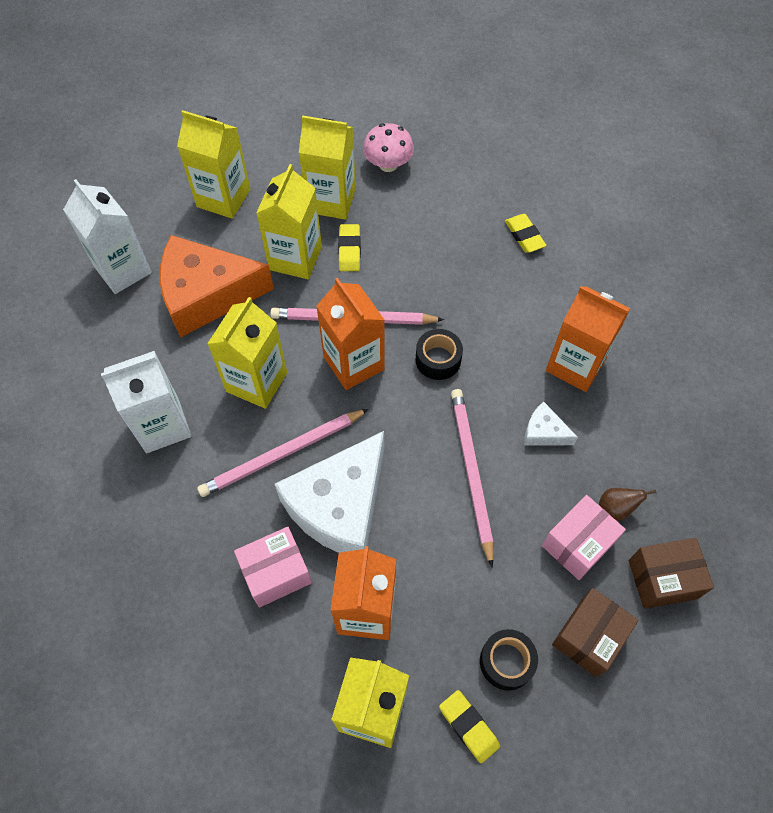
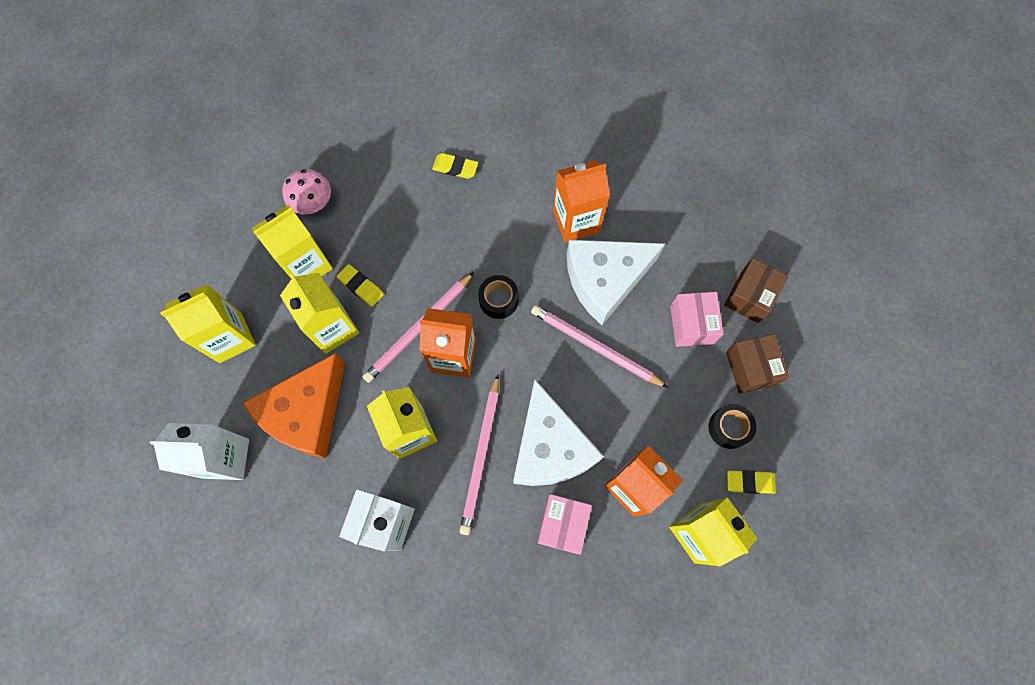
camera: 50 degrees left, 10 degrees up
(544, 432) = (605, 280): white cheese -> white cheese, size x2.30
(615, 509) = (687, 284): brown pear -> none

